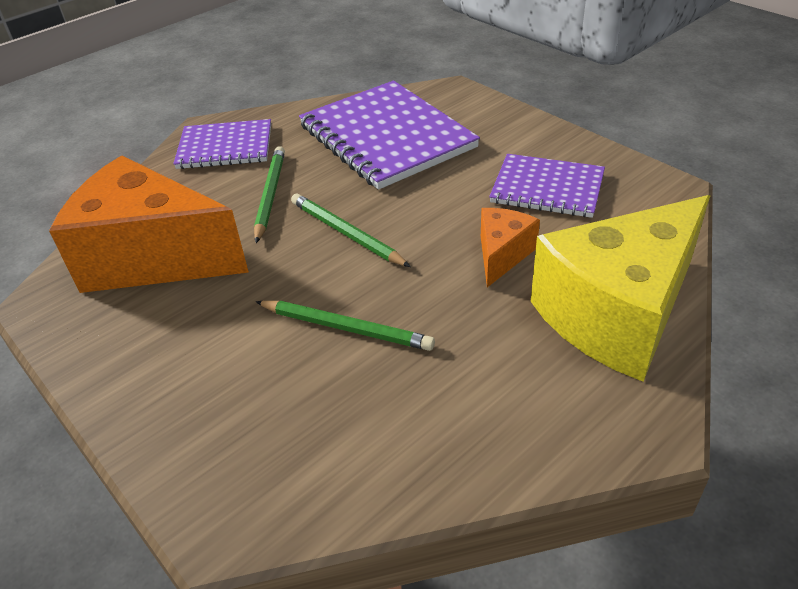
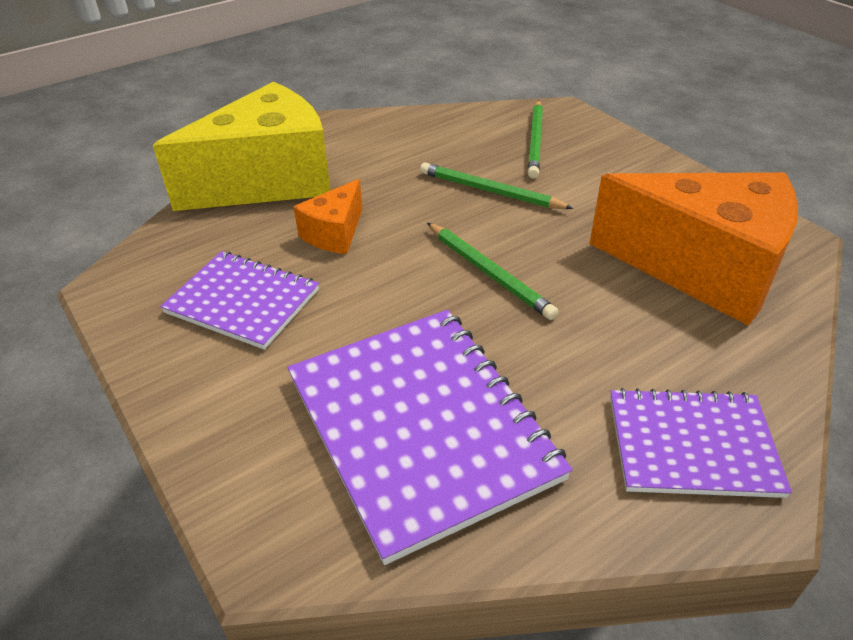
camera: 175 degrees left, 0 degrees up
(270, 195) = (589, 336): green pencil -> green pencil (535, 141)

